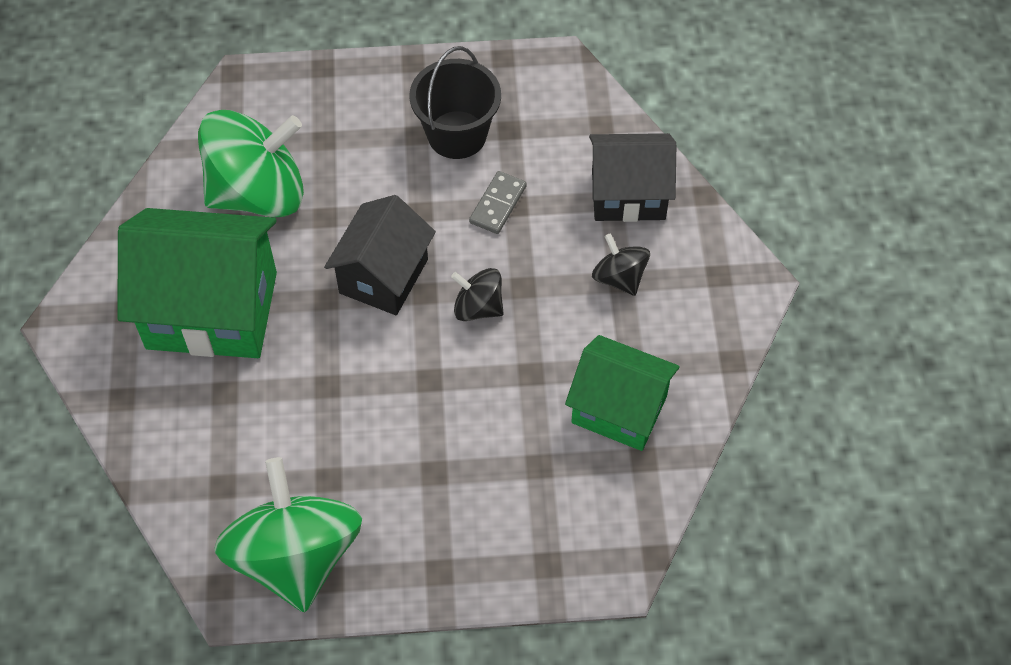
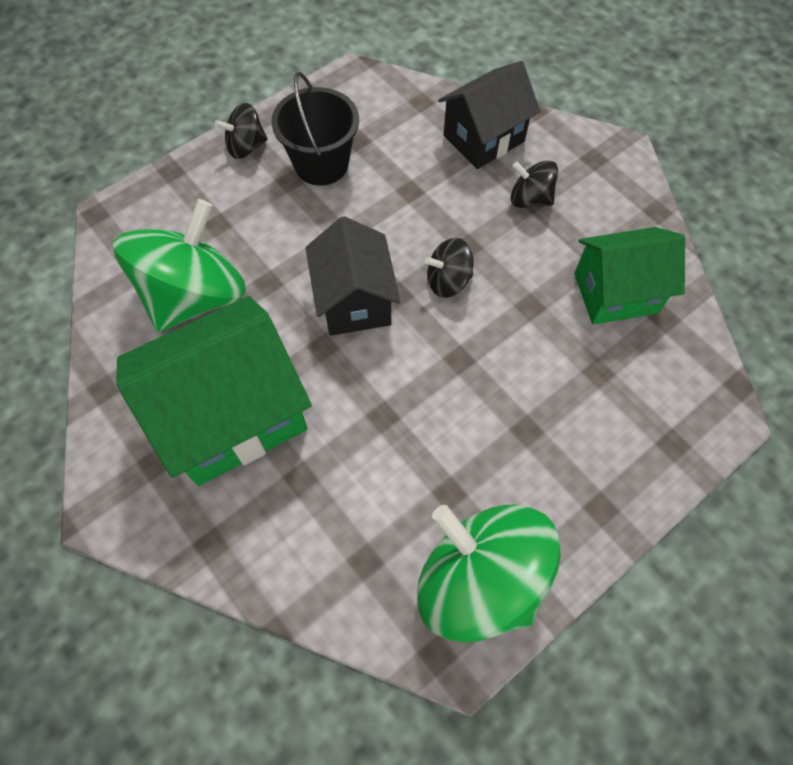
camera: 35 degrees left, 5 degrees up
(404, 81) = (246, 147): none -> black spinning top
(497, 204) = (396, 197): grey domino -> none

